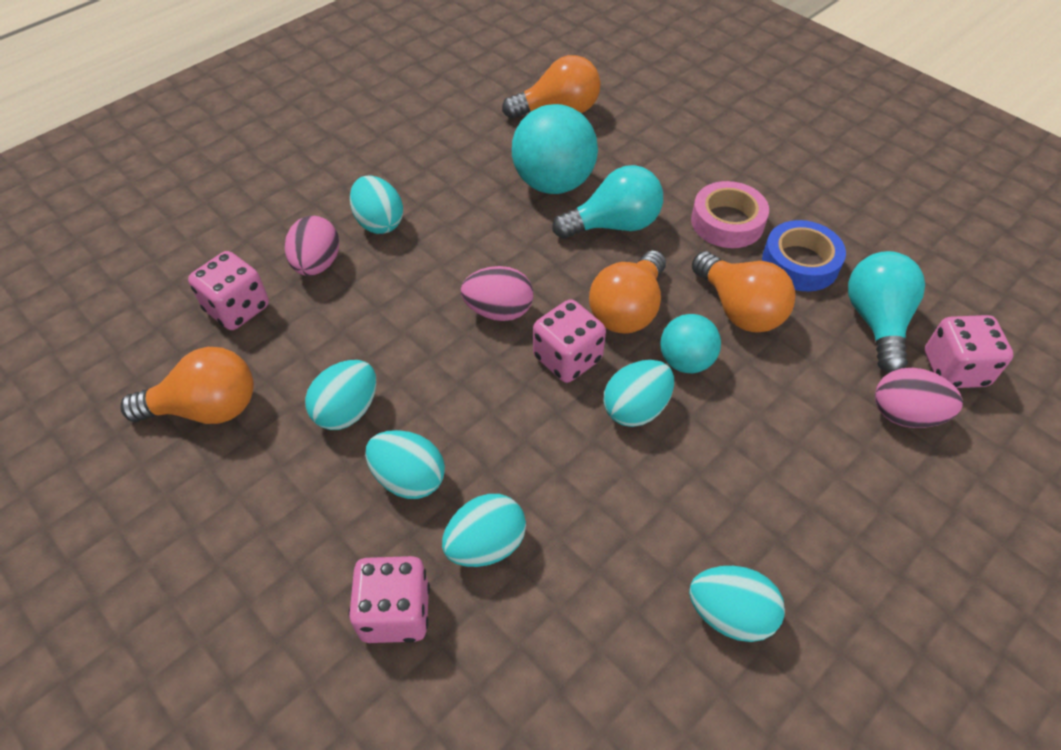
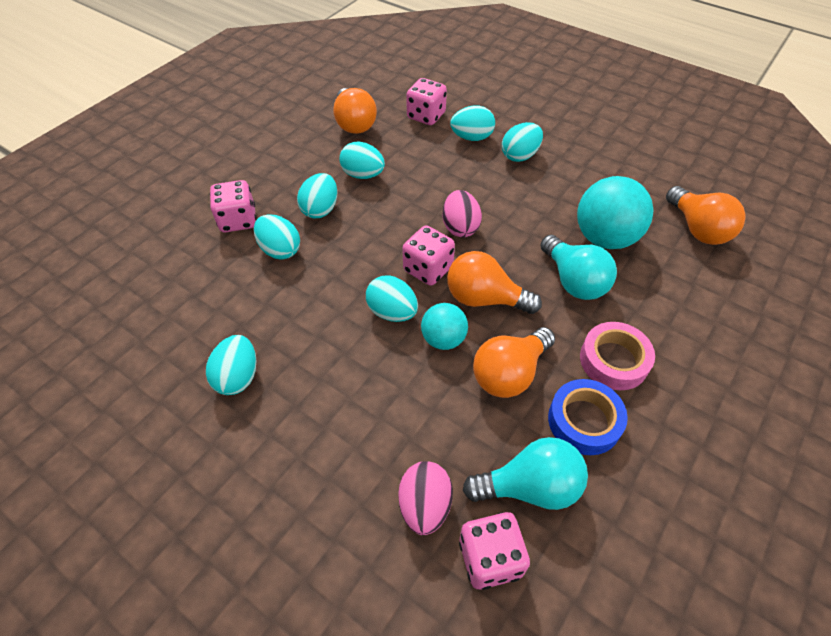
camera: 80 degrees right, 0 degrees up
(317, 264) = (472, 137): pink egg -> turquoise egg

